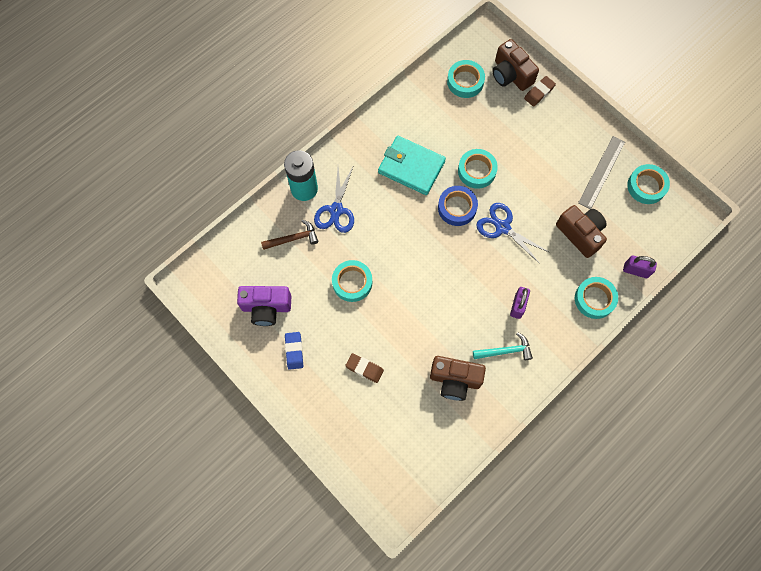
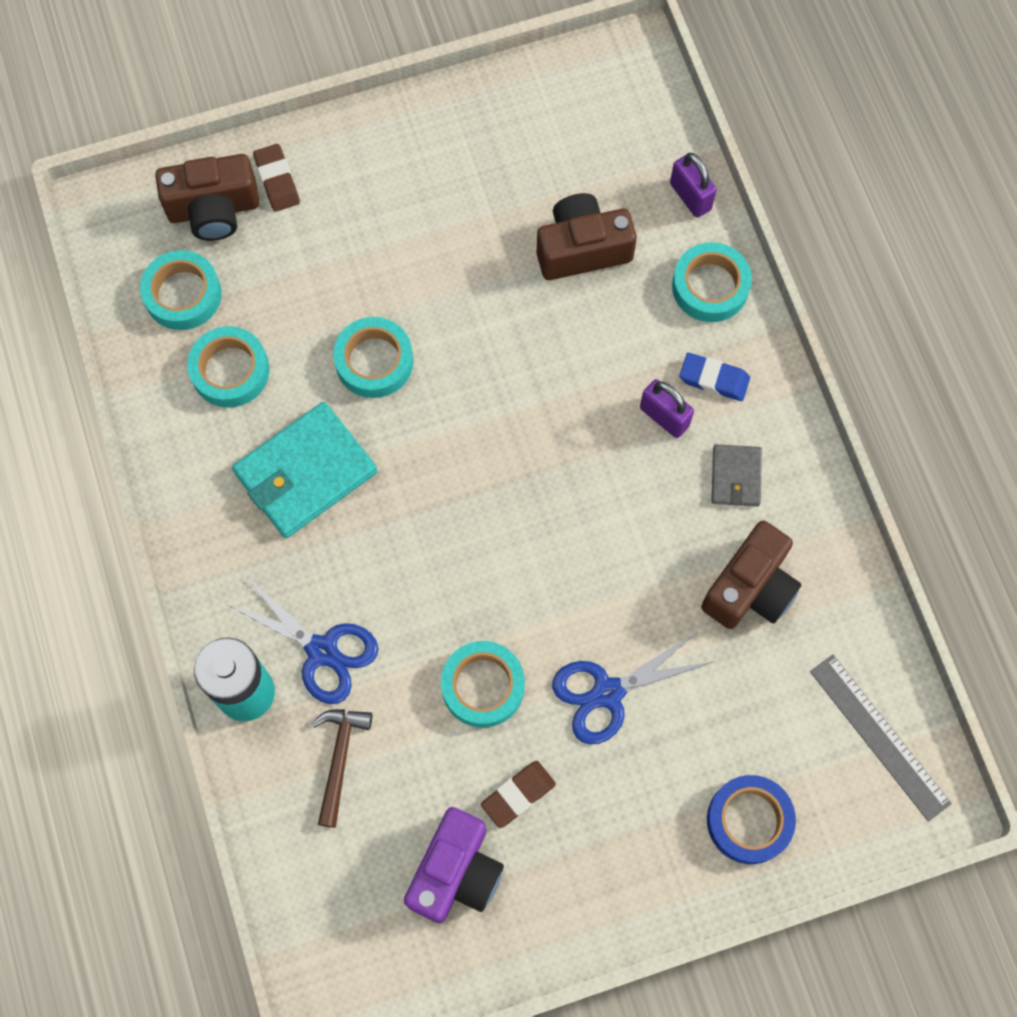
camera: 65 degrees left, 0 degrees up
(294, 351) = (567, 855): blue eraser -> blue eraser (714, 379)
(364, 368) = (659, 738): brown eraser -> brown eraser (518, 795)
(457, 208) = (429, 430): blue tape -> blue tape (749, 820)
(502, 227) = (506, 370): blue scissors -> blue scissors (608, 693)
(505, 351) = (735, 477): turquoise hammer -> grey wallet
(601, 172) = (486, 157): grey ruler -> grey ruler (880, 736)
(635, 270) = (690, 196): purple padlock -> purple padlock turned 75 degrees counterclockwise
(646, 186) = (548, 101): turquoise tape -> turquoise tape (230, 371)

